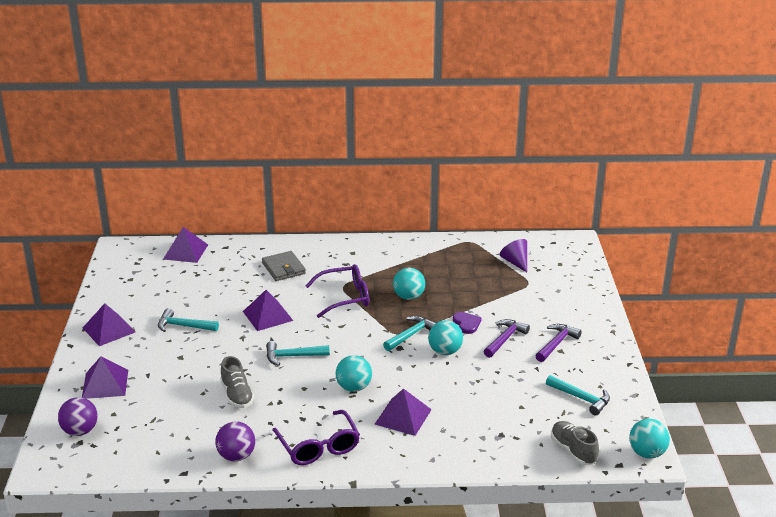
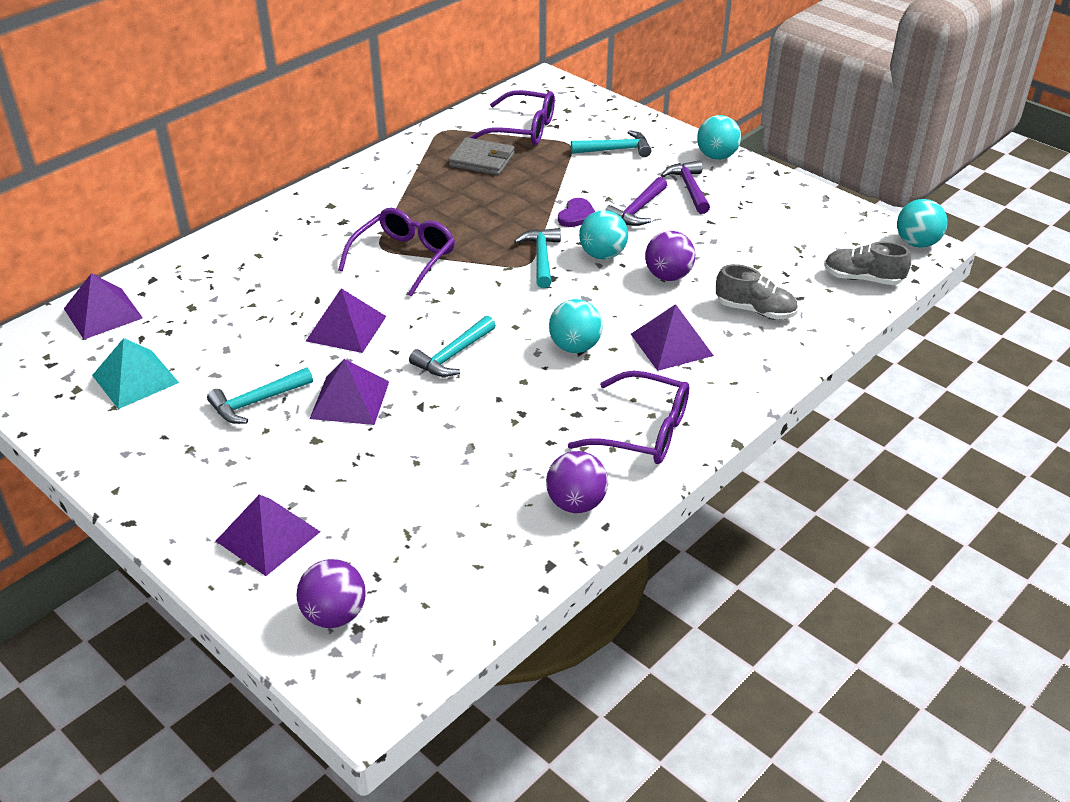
camera: 45 degrees left, 10 degrees up
(109, 330) = (155, 468): purple pyramid -> purple pyramid (350, 399)
(156, 287) = (135, 379): none -> turquoise pyramid
(237, 395) = (462, 438): grey shoe -> grey shoe (755, 310)
(283, 268) = (274, 265): grey wallet -> grey wallet (482, 160)
(408, 297) = (473, 220): turquoise ball -> turquoise ball (716, 156)
(461, 382) = (668, 276): none -> purple ball
(466, 324) = (577, 215): purple heart -> purple heart turned 90 degrees clockwise
(505, 339) = (637, 210): purple hammer -> purple hammer turned 135 degrees counterclockwise
(515, 262) = (523, 129): purple cone -> purple glasses
(581, 398) = (791, 227): turquoise hammer -> turquoise hammer (615, 150)

